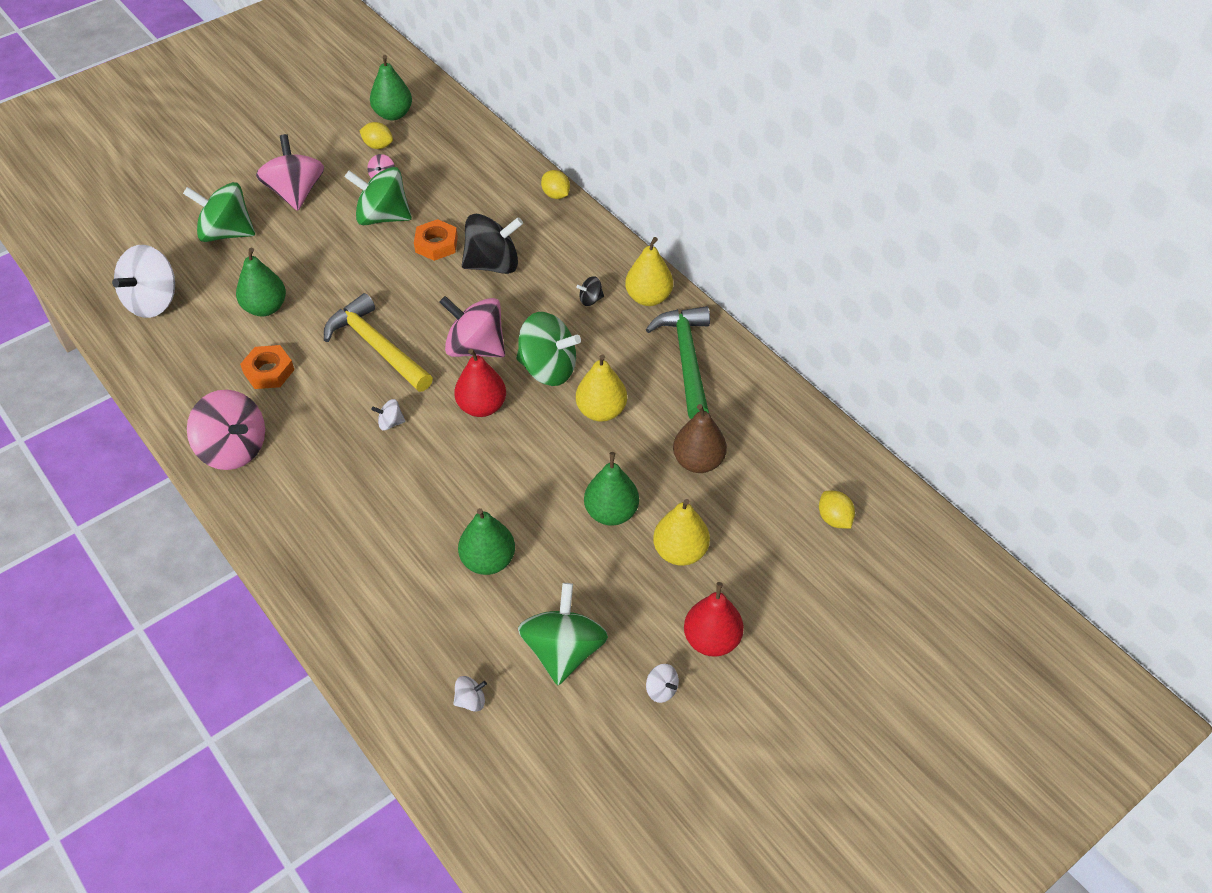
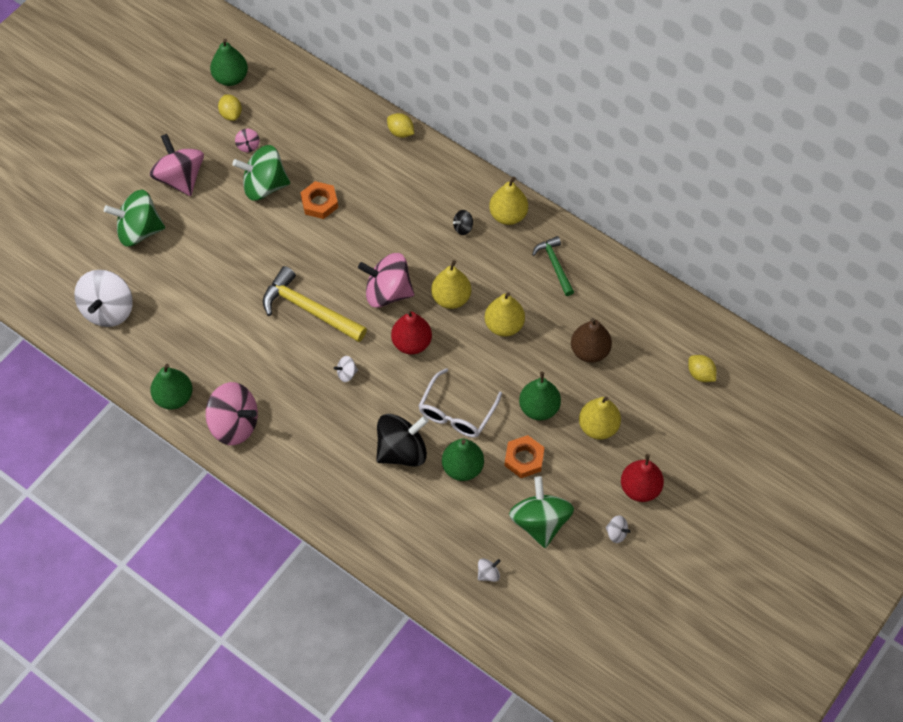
camera: 15 degrees left, 10 degrees up
(265, 308) = (203, 294): green pear -> green pear (174, 397)
(269, 371) = (232, 351): orange nut -> orange nut (524, 459)
(378, 146) = (231, 114): yellow lemon -> yellow lemon turned 60 degrees clockwise
(493, 264) = (373, 212): black spinning top -> black spinning top (402, 451)
(506, 495) = (456, 412): none -> white glasses
(548, 369) = (451, 298): green spinning top -> yellow pear
(686, 359) = (554, 265): green hammer -> green hammer, size x0.60

